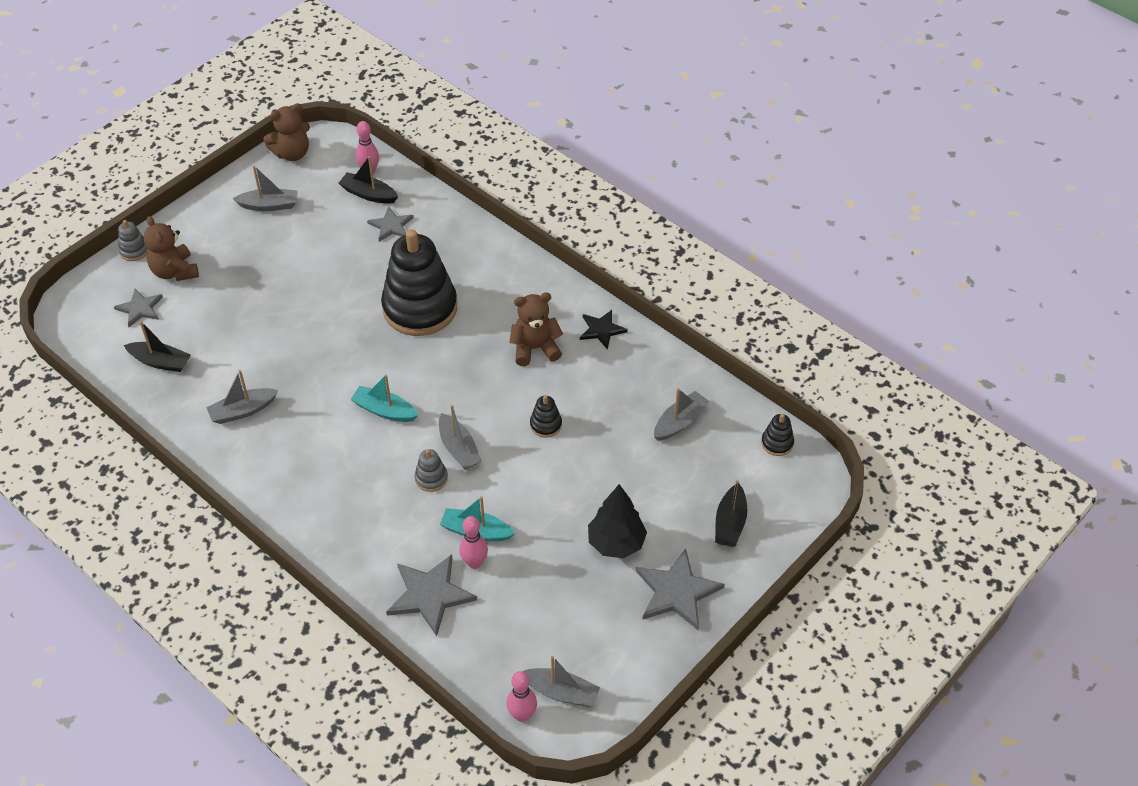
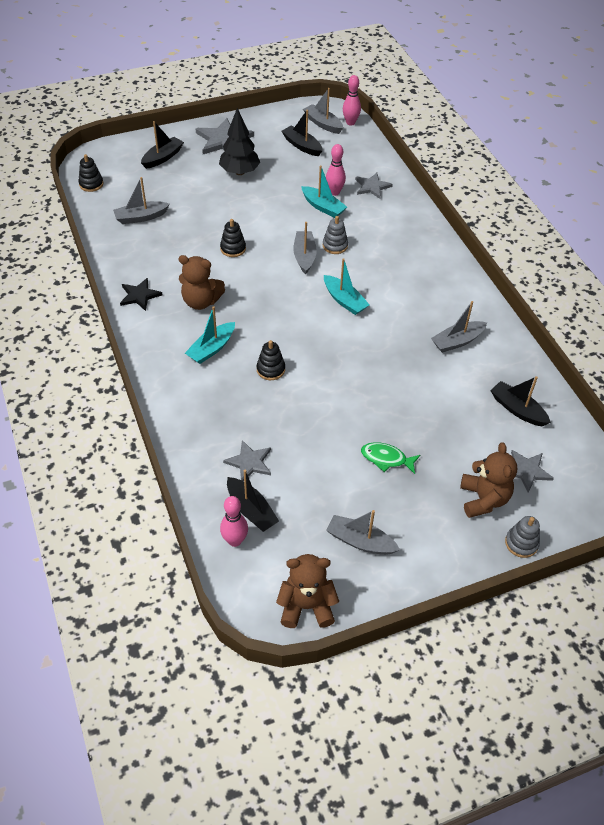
camera: 155 degrees left, 0 degrees up
(242, 411) = (457, 341): grey boat -> grey boat turned 150 degrees clockwise
(272, 272) = (386, 458): none -> green fish
(420, 308) = (270, 369): black stacking toy -> black stacking toy, size x0.40
(430, 595) = (372, 187): grey star -> grey star, size x0.62
(490, 305) = (211, 348): none -> turquoise boat
(564, 630) = (302, 146): none -> black boat

